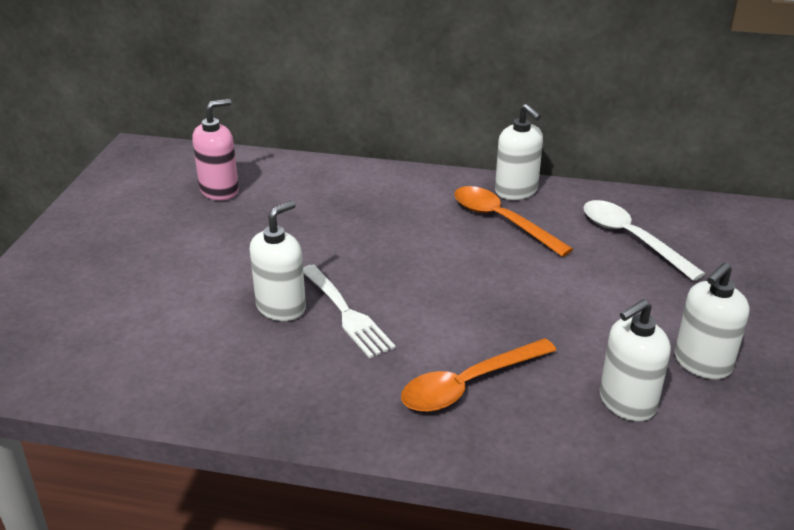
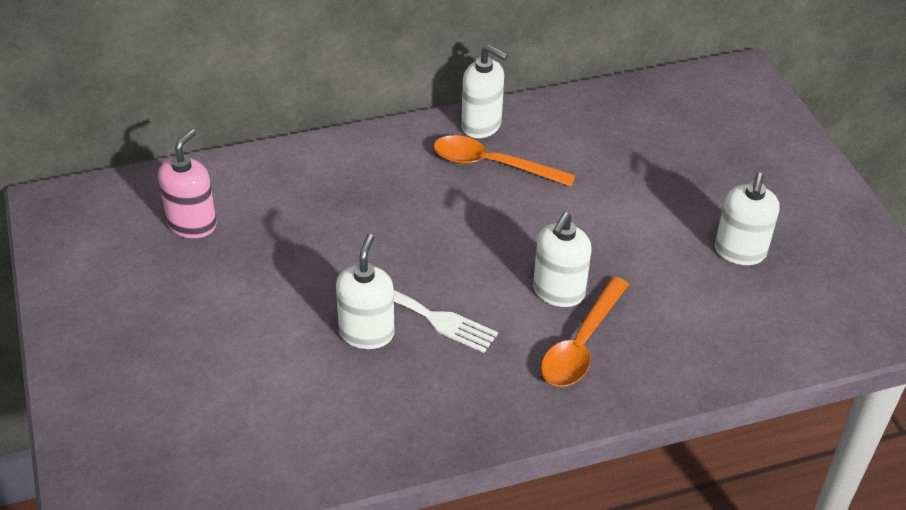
camera: 30 degrees left, 10 degrees up
(626, 402) = (708, 310): white soap dispenser -> white soap dispenser (558, 292)
(631, 239) = (613, 145): white spoon -> none

